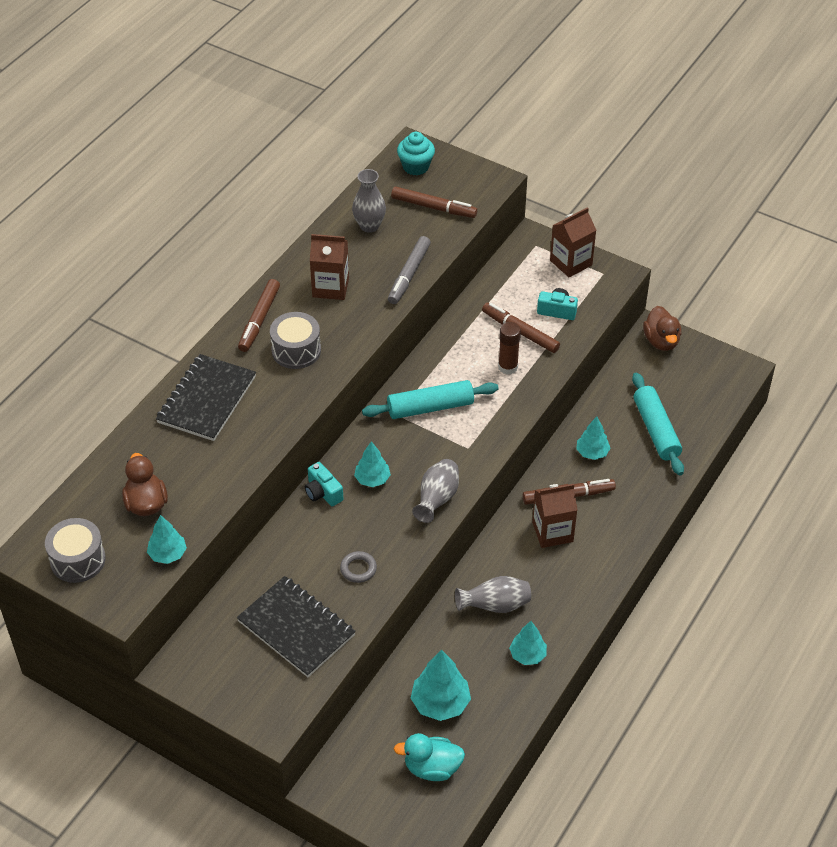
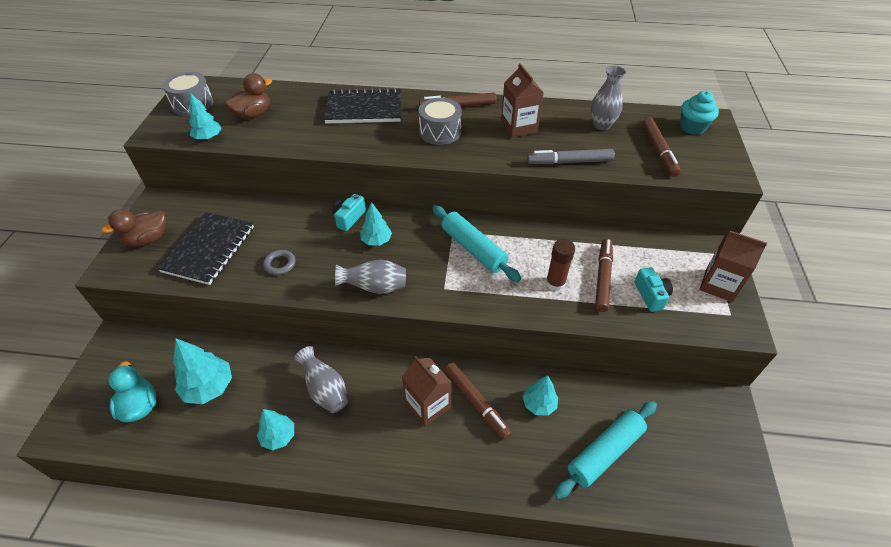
camera: 65 degrees right, 0 degrees up
(661, 341) = (721, 415): brown duck -> brown duck (148, 239)

